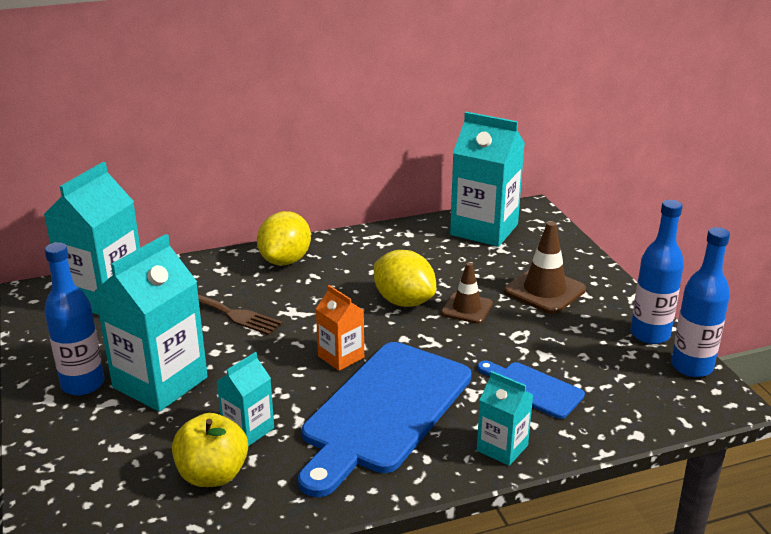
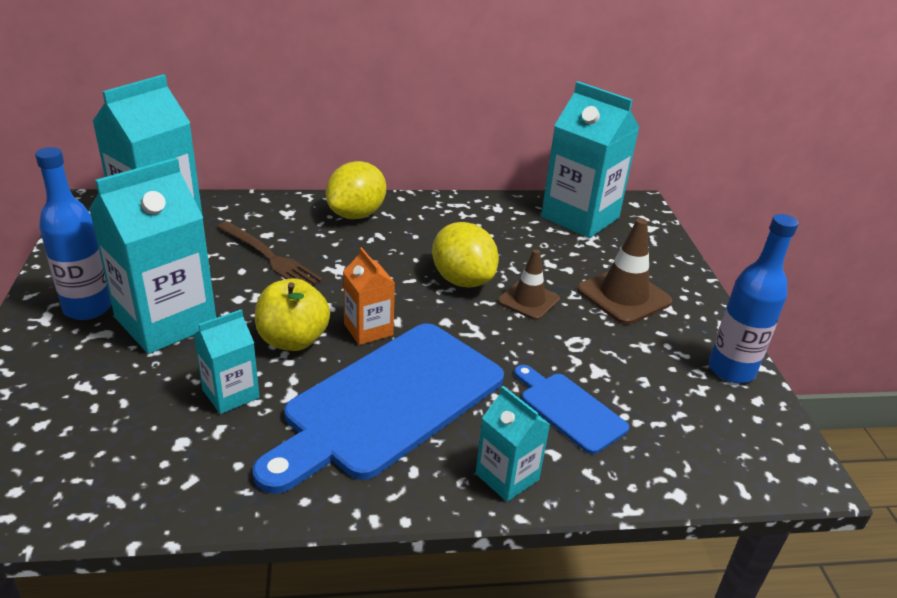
camera: 10 degrees right, 5 degrees up
(213, 475) = (167, 440): yellow apple -> yellow apple (293, 340)
(691, 366) = (771, 420): blue bottle -> none

